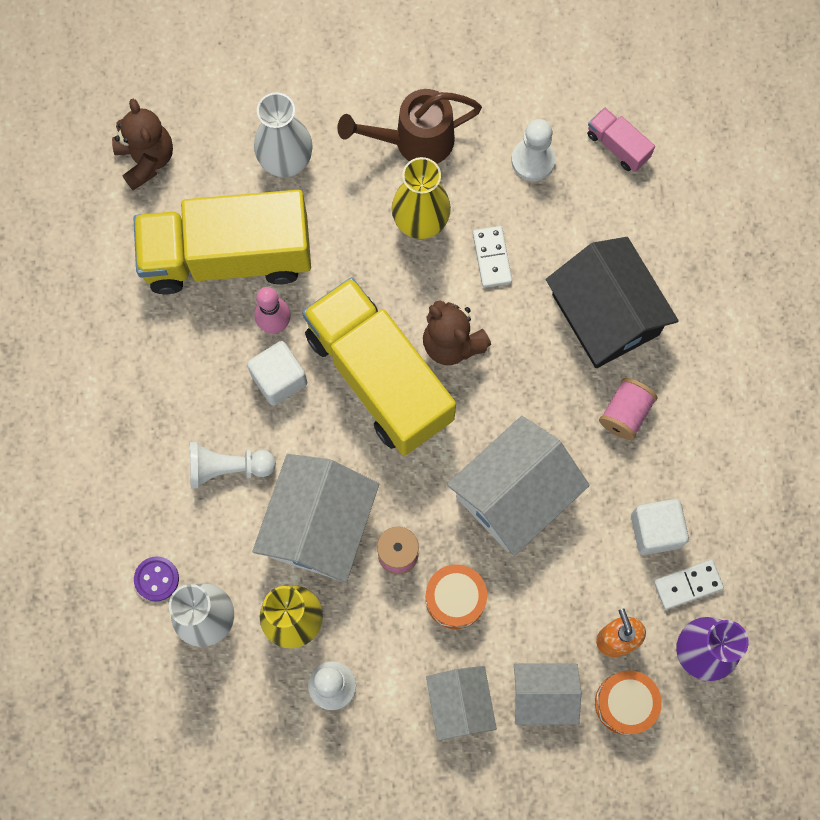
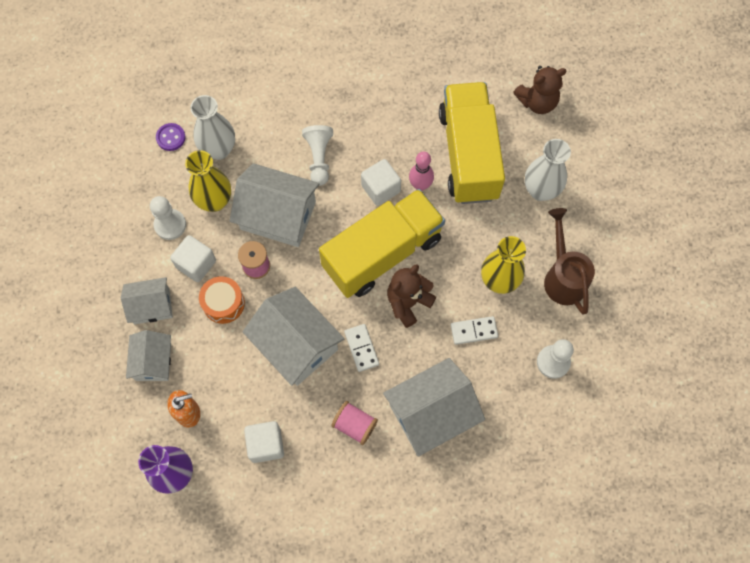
camera: 90 degrees right, 5 degrees down
(156, 579) = (246, 118): purple button -> purple button (171, 137)
(395, 642) = (196, 264): none -> white cube
(605, 314) = (431, 413): black house -> white house
(617, 146) = (569, 427): pink truck -> none
(625, 703) = (143, 418): orange drum -> none
(688, 585) = (224, 467): white domino -> white domino (361, 348)

